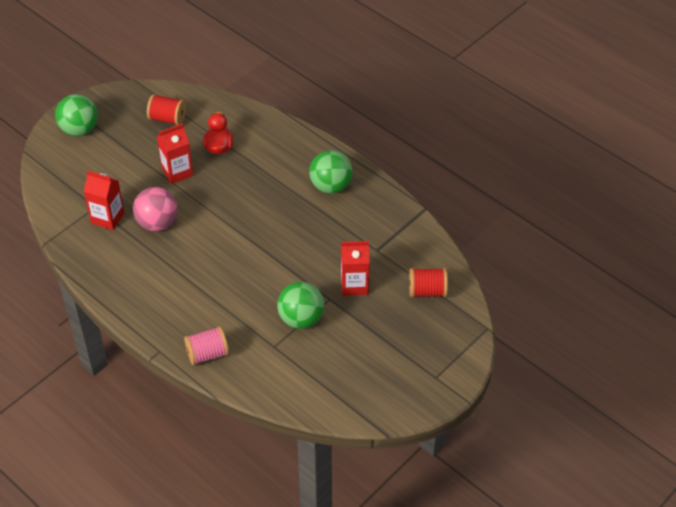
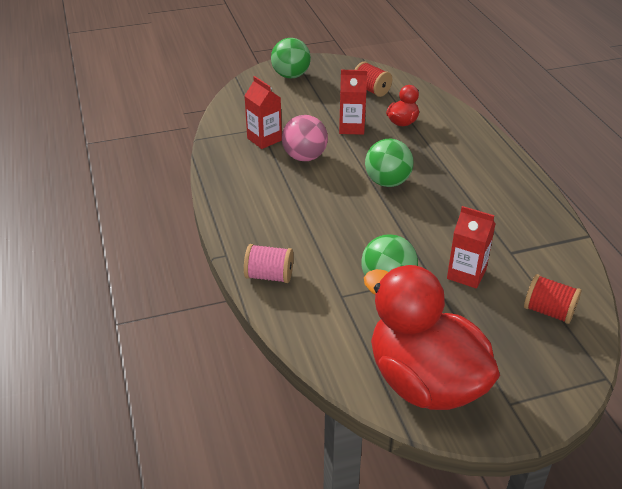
camera: 30 degrees right, 10 degrees down
(331, 186) = (494, 184): green ball -> green ball (387, 182)
(372, 388) = (424, 382): none -> red duck

